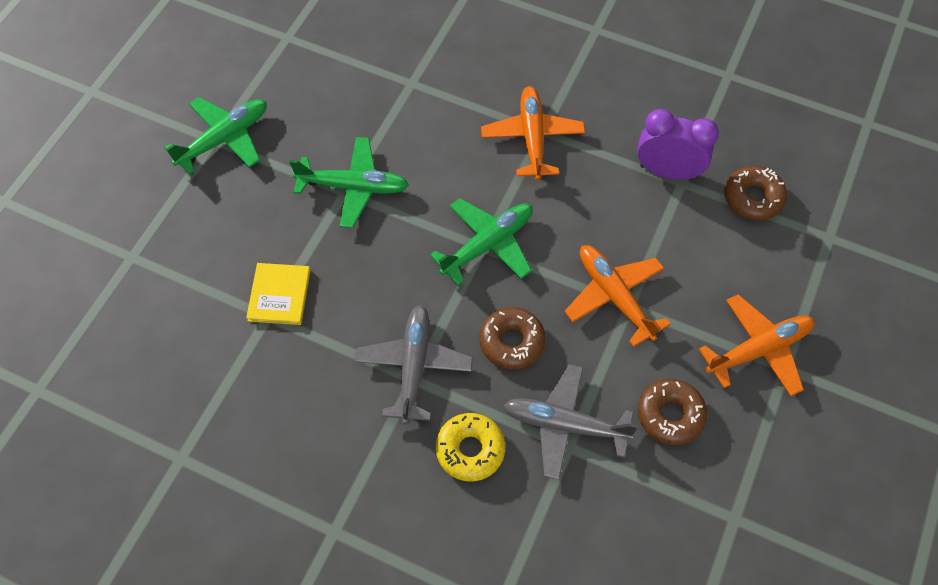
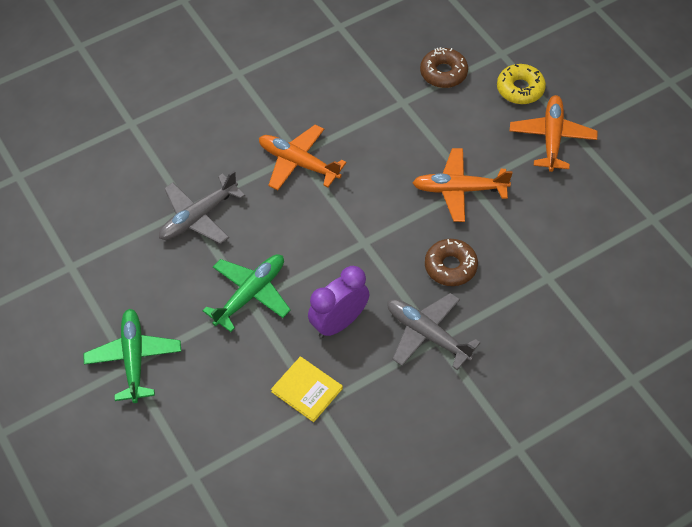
camera: 55 degrees left, 5 degrees down
(470, 450) = (513, 335): yellow donut -> yellow donut (520, 89)
(488, 244) = (364, 238): green plane -> none
(565, 425) = (531, 271): grey plane -> grey plane (198, 217)
(667, 172) = (388, 104): purple clock -> purple clock (339, 323)
(670, 415) = (563, 210): brown donut -> none

